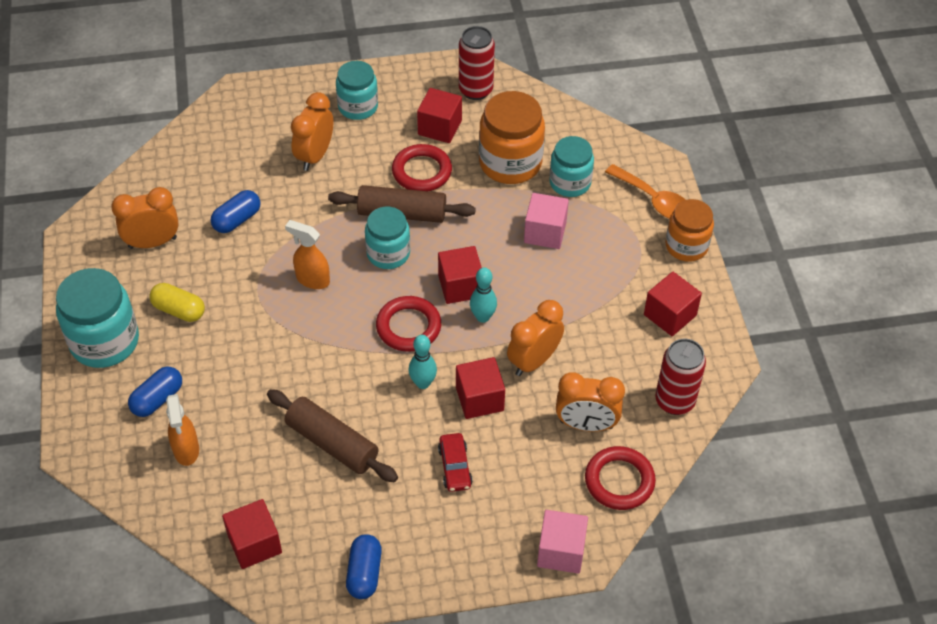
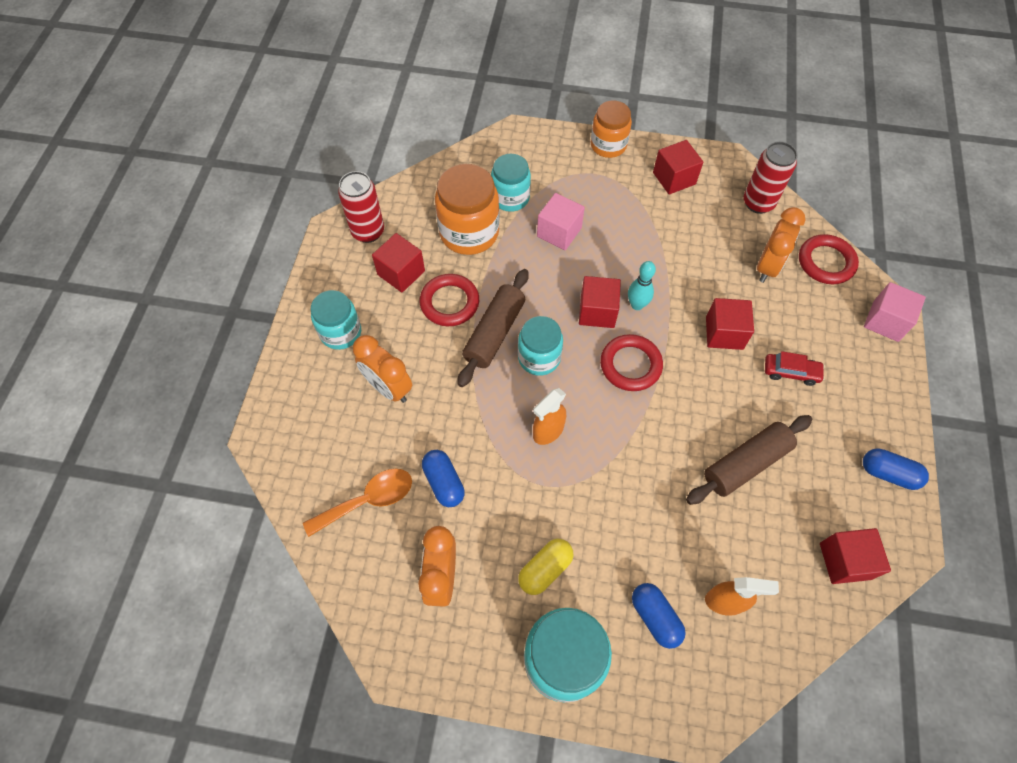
camera: 70 degrees left, 10 degrees up
(423, 383) = (696, 371): turquoise bowling pin -> none
(533, 361) = (694, 282): orange clock -> none
(654, 200) = (553, 149): orange spoon -> orange spoon (368, 500)

